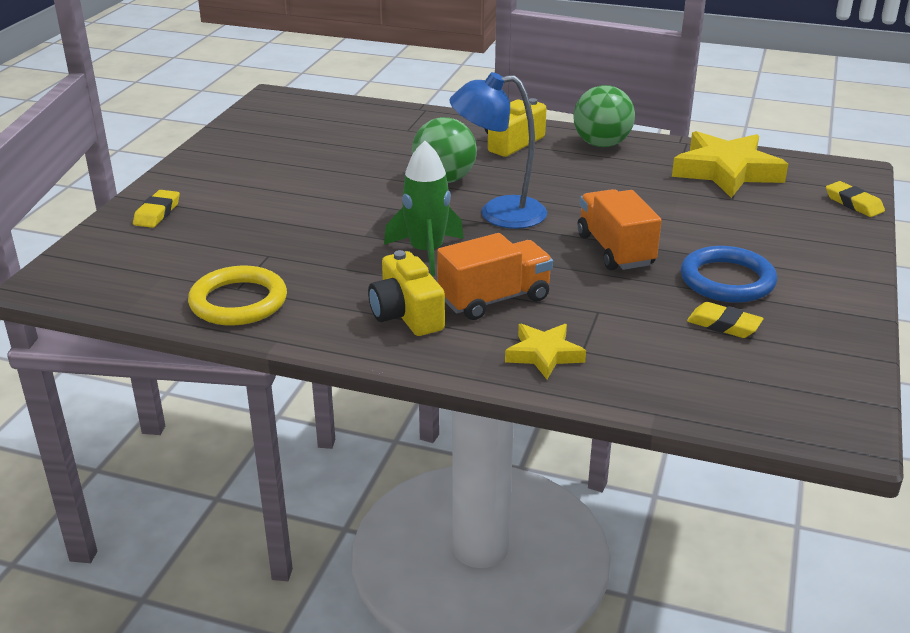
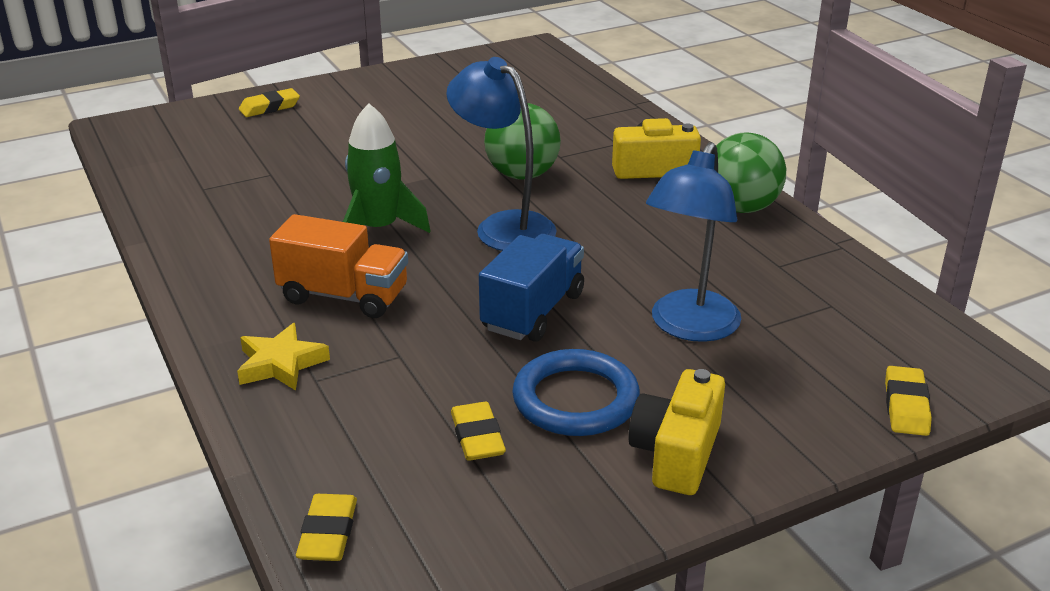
camera: 45 degrees right, 0 degrees up
(238, 301) = (183, 199): yellow ring -> none
(406, 314) = (259, 271): yellow camera -> yellow camera (676, 453)
(615, 250) = (533, 311): orange truck -> blue truck
(702, 217) = (689, 327): none -> blue lamp
(726, 171) = (821, 296): yellow star -> none
(759, 413) = (328, 533): none -> yellow eraser

